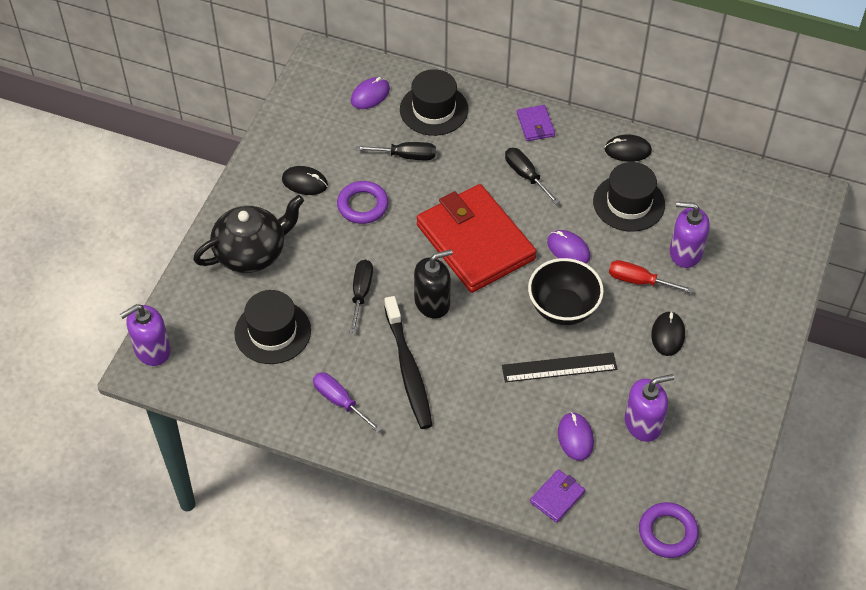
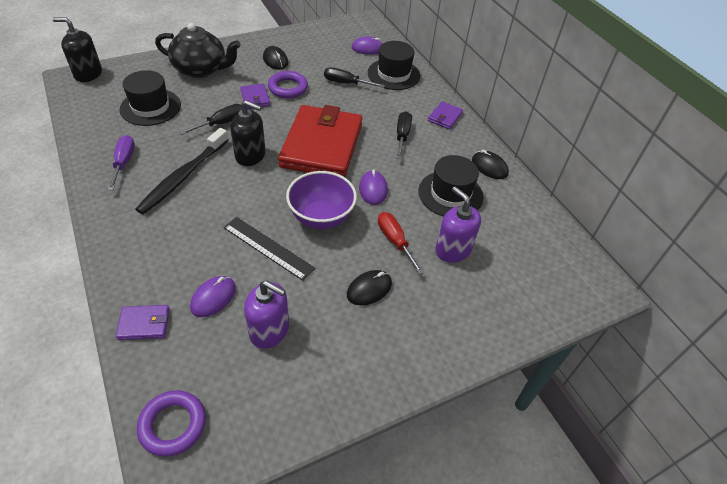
camera: 40 degrees right, 5 degrees down
(152, 350) = (88, 74): purple soap dispenser -> black soap dispenser
(350, 241) = (255, 98): none -> purple wallet
(406, 156) = (346, 83): black screwdriver -> black screwdriver turned 150 degrees clockwise
(563, 308) = (321, 217): black bowl -> purple bowl

